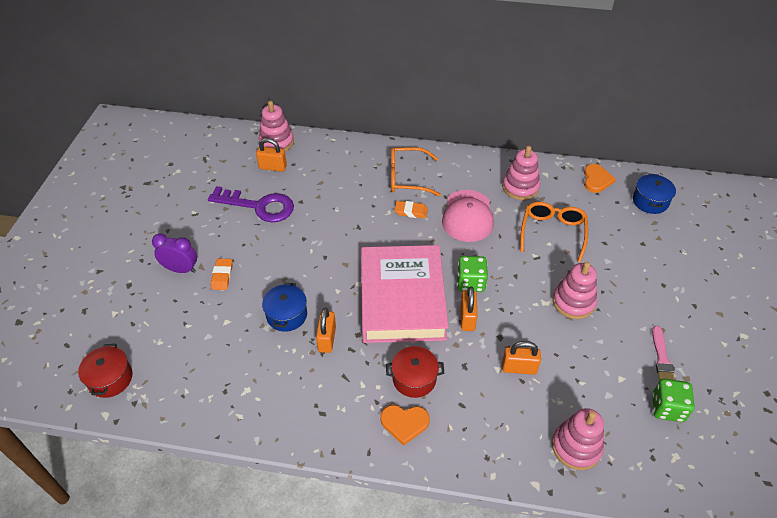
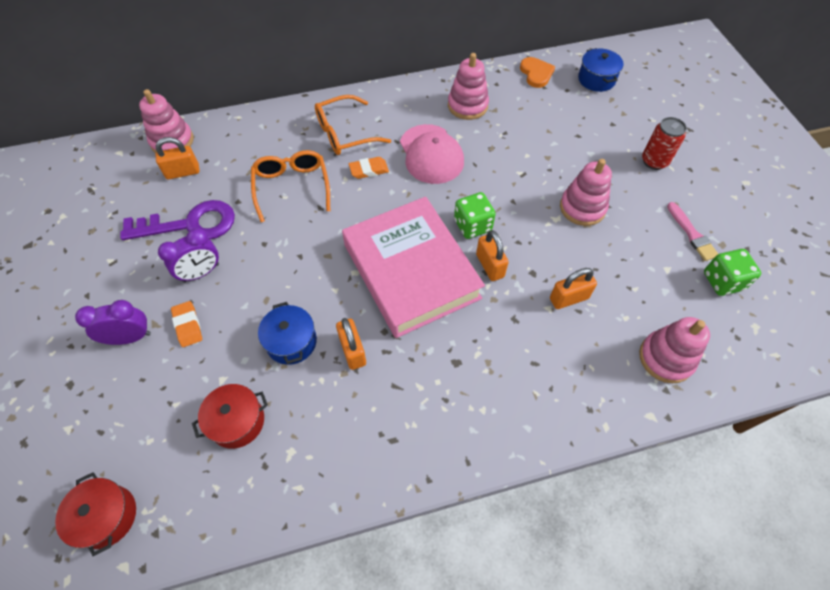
camera: 25 degrees left, 10 degrees up
(249, 243) = (201, 273): none -> purple clock
(404, 423) = (487, 410): orange heart -> none
(414, 379) = (471, 356): red pot -> red pot (237, 421)
(552, 232) = (524, 142): orange glasses -> orange glasses (292, 187)
(663, 287) = (654, 161): none -> red can

